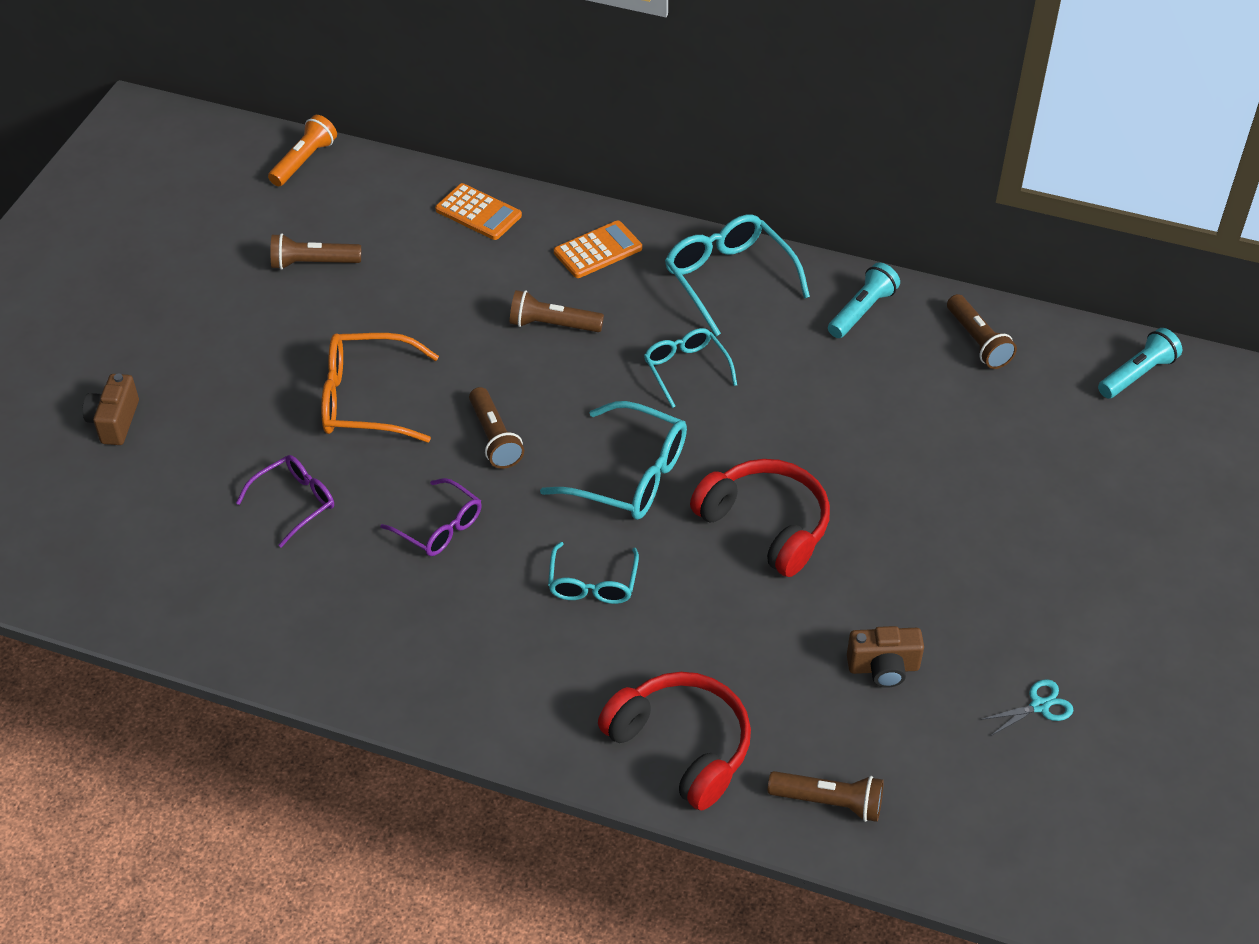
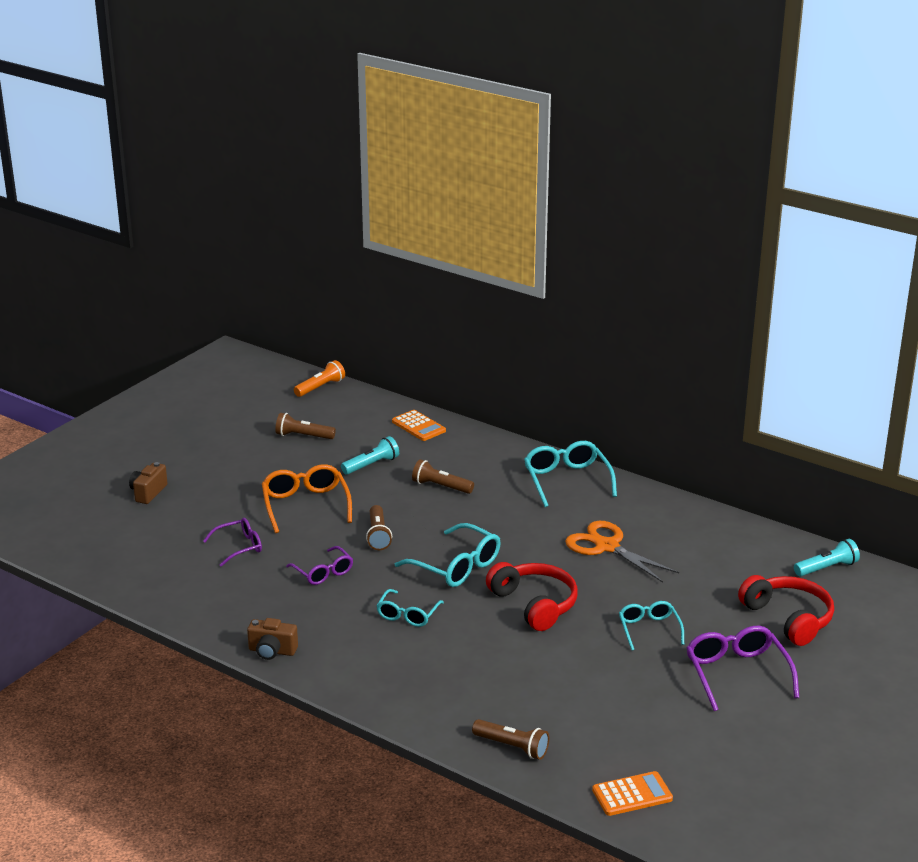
camera: 15 degrees right, 20 degrees down
(365, 400) = (305, 505): orange glasses -> orange glasses turned 60 degrees clockwise
(598, 250) = (487, 455): orange calculator -> orange calculator (632, 794)
(681, 746) = (428, 703): red headphones -> red headphones (788, 618)
(686, 369) = (517, 520): turquoise glasses -> turquoise glasses (649, 629)
(828, 394) = (607, 546): none -> orange scissors
(862, 311) = (649, 509): turquoise flashlight -> turquoise flashlight (371, 465)
(883, 668) = (580, 687): brown camera -> brown camera (272, 651)
(978, 342) = (722, 535): brown flashlight -> none
(1039, 706) = (678, 724): turquoise scissors -> none
(1085, 595) = (736, 673): none -> purple glasses

